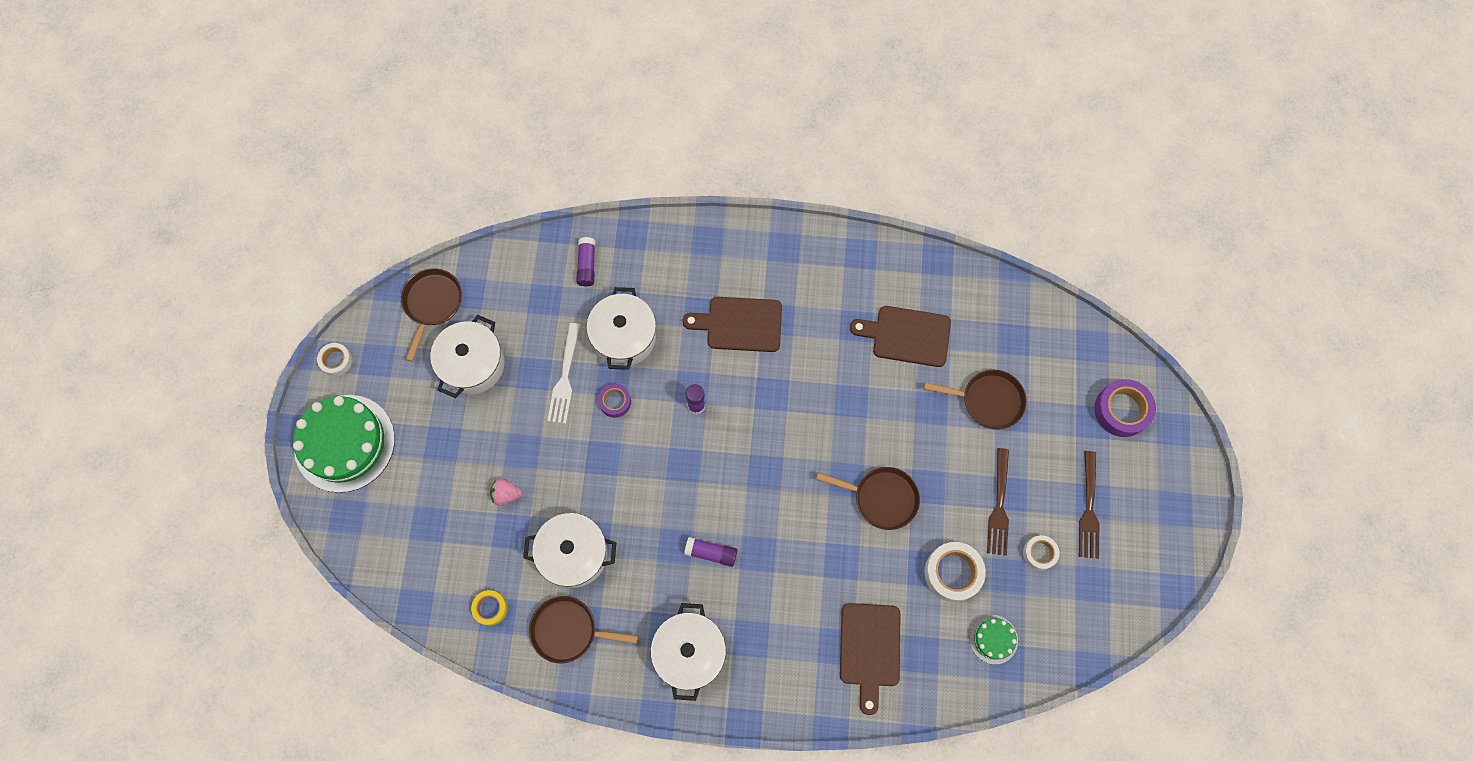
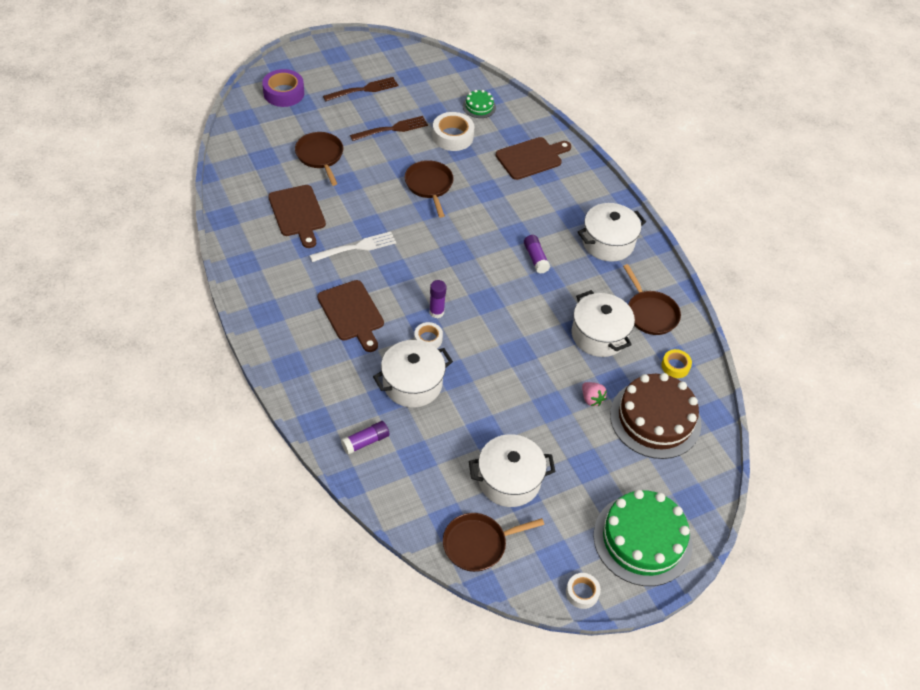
camera: 125 degrees left, 20 degrees down
(447, 542) = (655, 419): none -> brown cake
(565, 377) = (473, 408): white fork -> white fork (356, 247)
(615, 402) = (469, 364): purple tape -> none
(1039, 553) = (409, 103): white tape -> white tape (428, 339)

